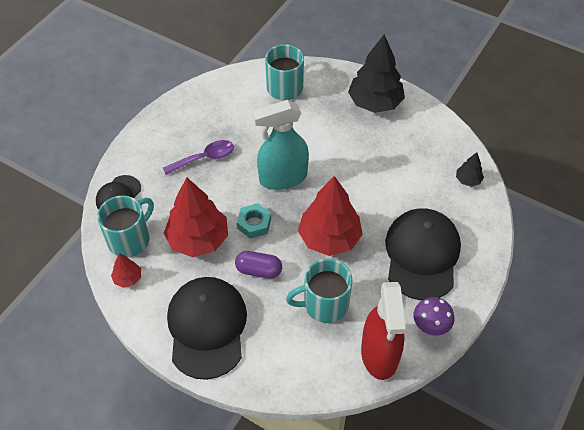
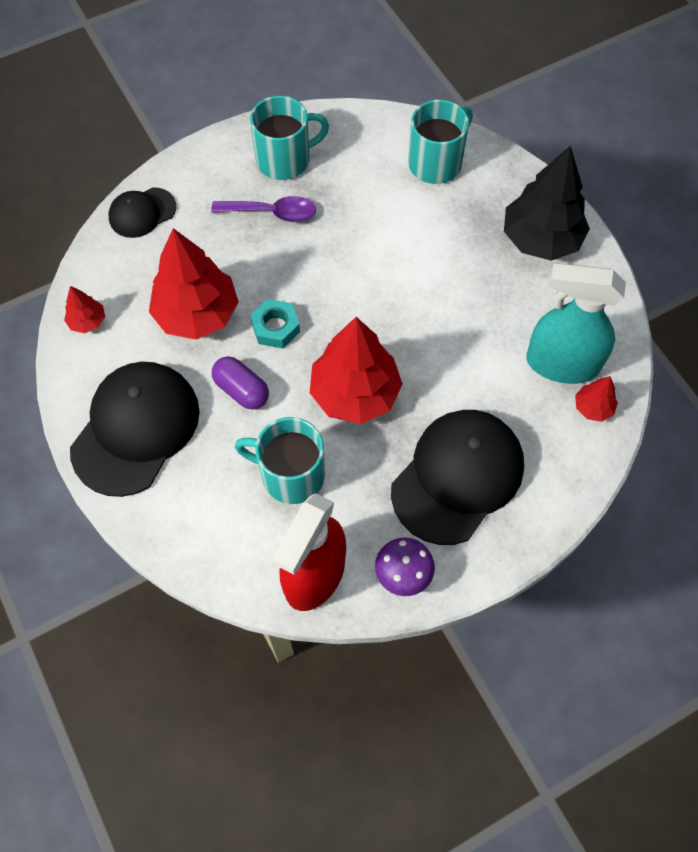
camera: 30 degrees right, 10 degrees up
(130, 239) = (120, 274): turquoise mug -> turquoise mug (285, 160)
(282, 178) = (350, 285): turquoise spray bottle -> turquoise spray bottle (561, 363)
(468, 180) = (593, 407): black tree -> red tree

